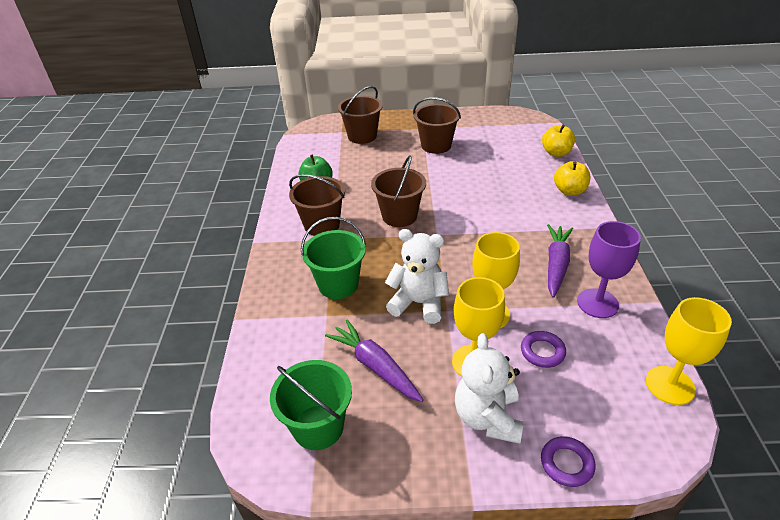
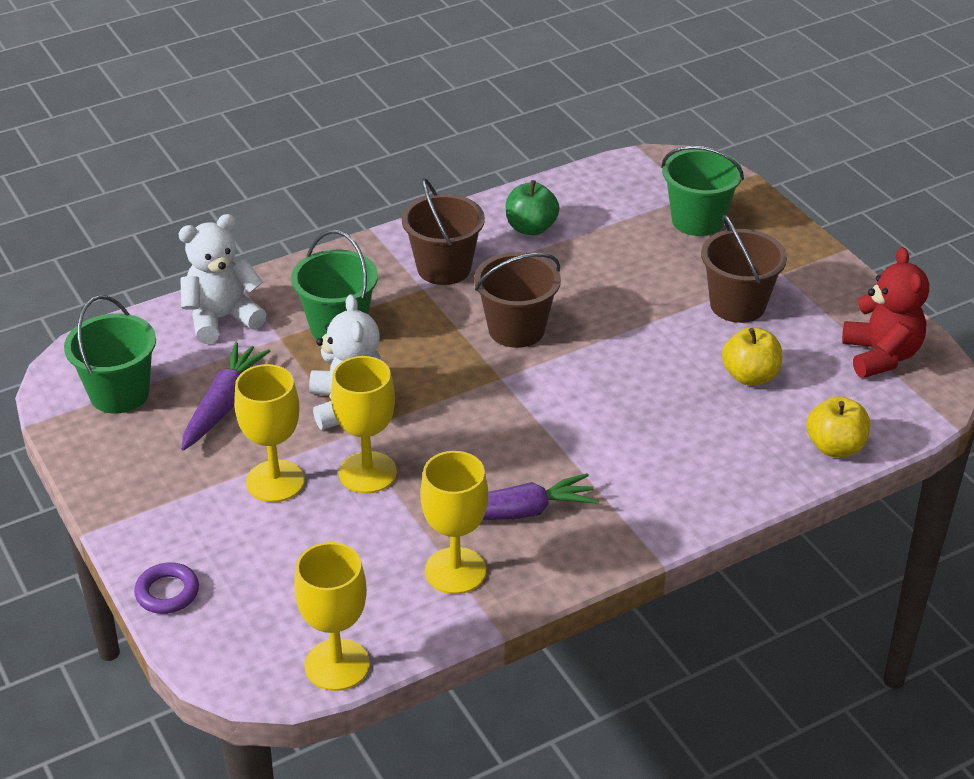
camera: 60 degrees right, 0 degrees up
(362, 136) = (697, 220): brown bucket -> green bucket
(487, 418) = (198, 515): white teddy bear -> white teddy bear (222, 319)
(500, 123) = (881, 356): none -> red teddy bear
(542, 352) = (328, 536): purple ring -> none
(569, 191) = (723, 488): yellow apple -> yellow apple (750, 376)
(597, 303) = (455, 571): purple goblet -> yellow goblet

